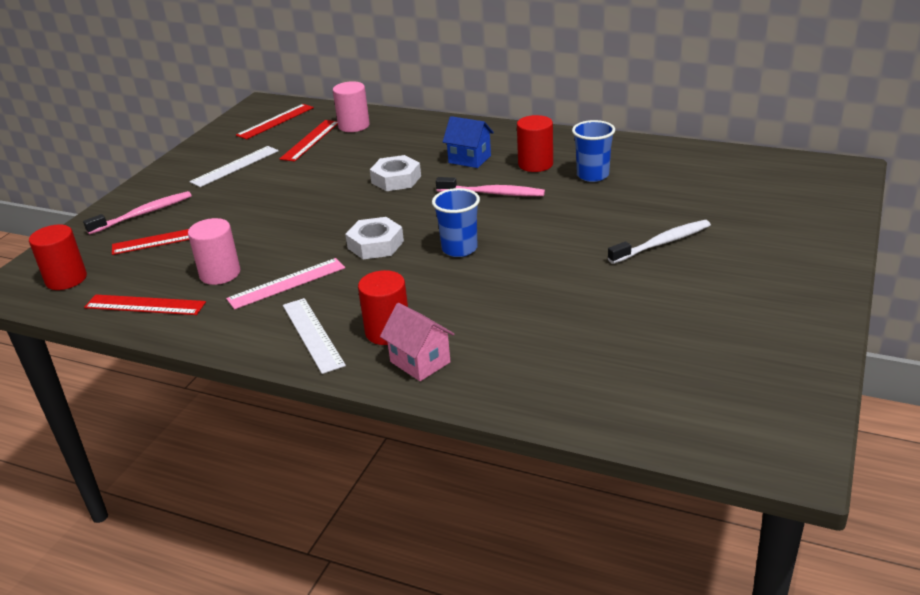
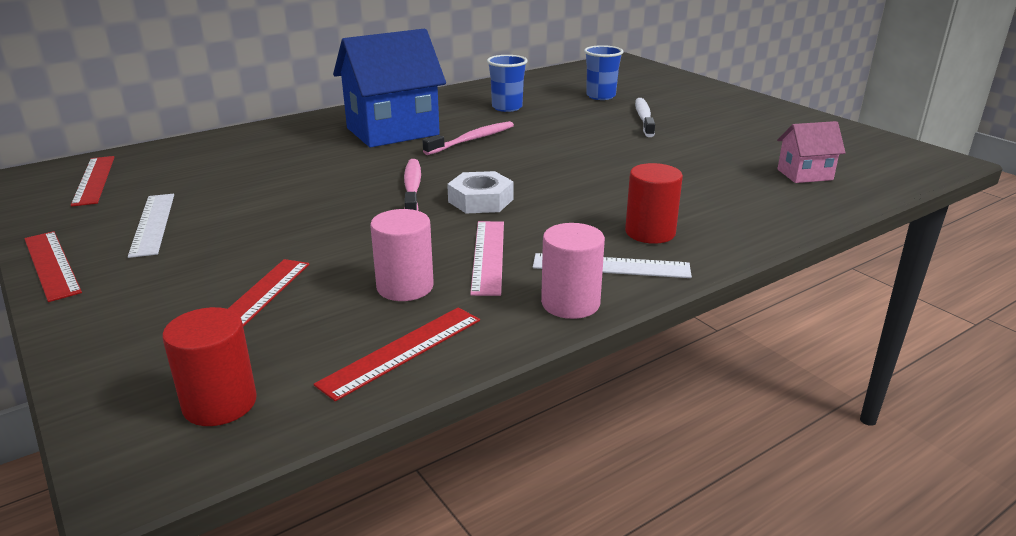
camera: 60 degrees left, 5 degrees down
(143, 214) = (145, 305): pink toothbrush -> pink toothbrush (412, 188)
(310, 140) = (189, 176): red ruler -> red ruler (52, 264)
(354, 126) = (209, 152): pink cylinder -> pink cylinder (570, 303)
(396, 179) = (368, 163): white nut -> none
(420, 362) = (717, 232): pink house -> pink house (804, 174)
(459, 249) = (547, 173): blue cup -> blue cup (601, 96)
(469, 159) = (392, 131): blue house -> blue house, size x2.04
(535, 164) = (451, 116): red cylinder -> none

